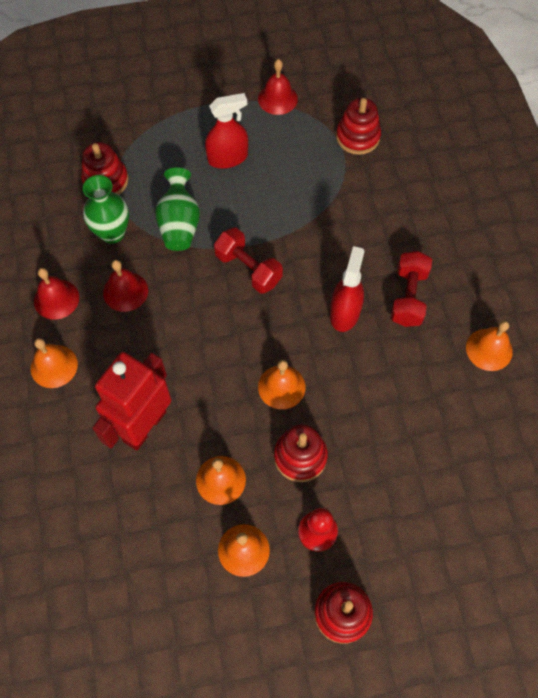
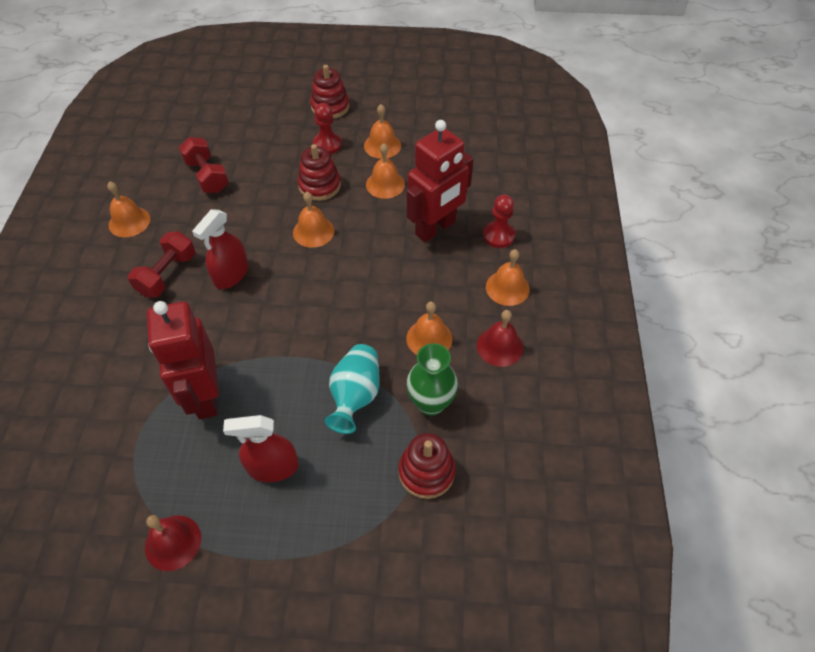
camera: 165 degrees left, 10 degrees down
(70, 433) = (498, 235): none -> red pawn
(125, 291) = (429, 338): red bell -> orange bell
(179, 224) = (355, 396): green vase -> turquoise vase
(248, 269) = (301, 332): red dumbbell -> red dumbbell (207, 176)
(307, 195) = (205, 396): none -> red robot
(357, 137) = (108, 456): red stacking toy -> none

